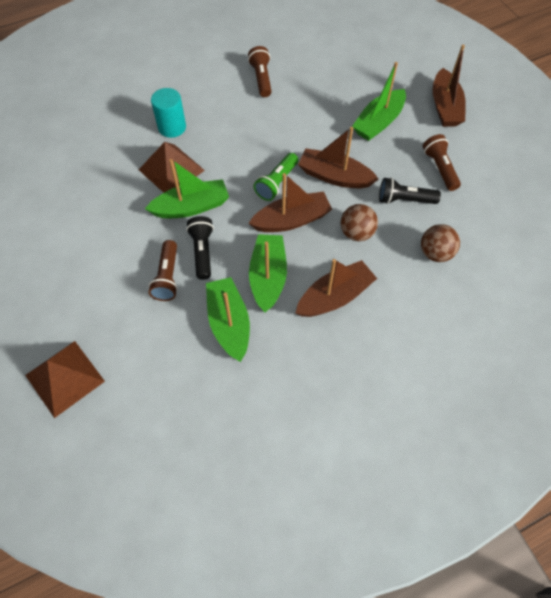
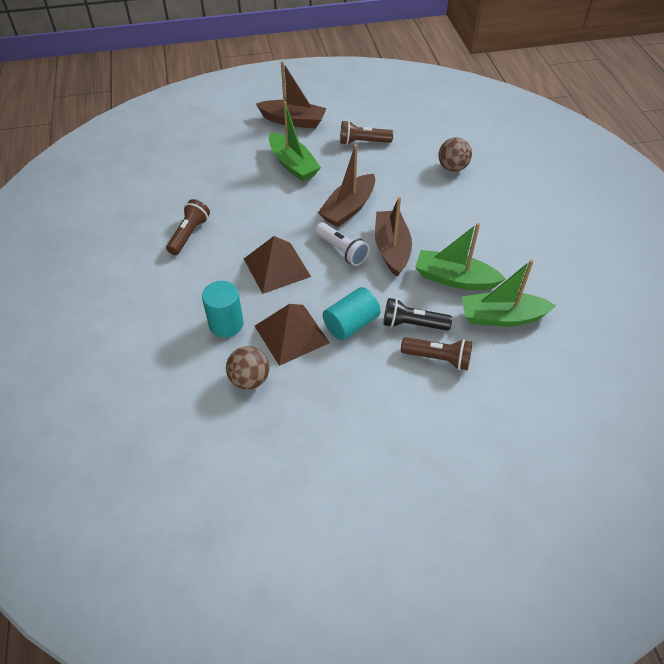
camera: 75 degrees left, 10 degrees down
(64, 378) = (550, 469): brown pyramid -> brown pyramid (277, 267)
(191, 207) = (351, 324): green boat -> turquoise cylinder
(261, 78) = (189, 234): brown flashlight -> brown flashlight turned 105 degrees clockwise
(276, 183) = (342, 250): green flashlight -> white flashlight
(334, 297) = (485, 238): brown boat -> none
(356, 233) = (419, 209): brown ball -> brown ball (249, 379)
(404, 200) = (391, 171): black flashlight -> none

